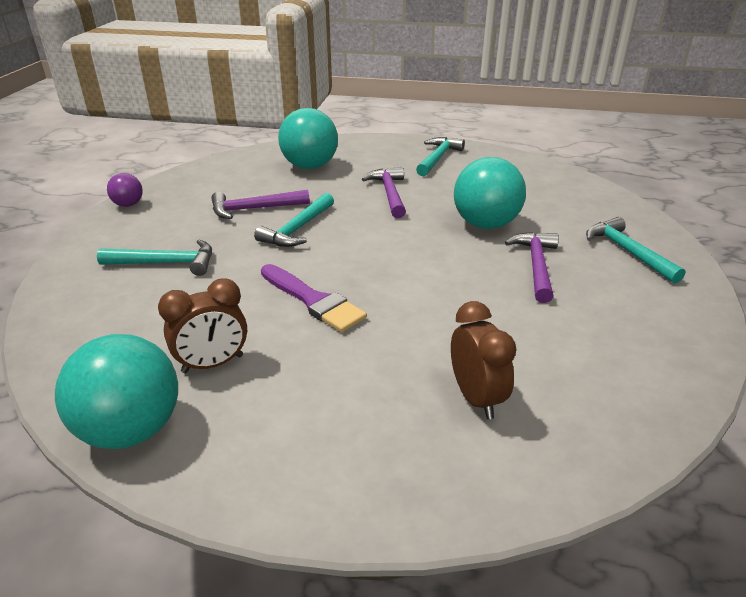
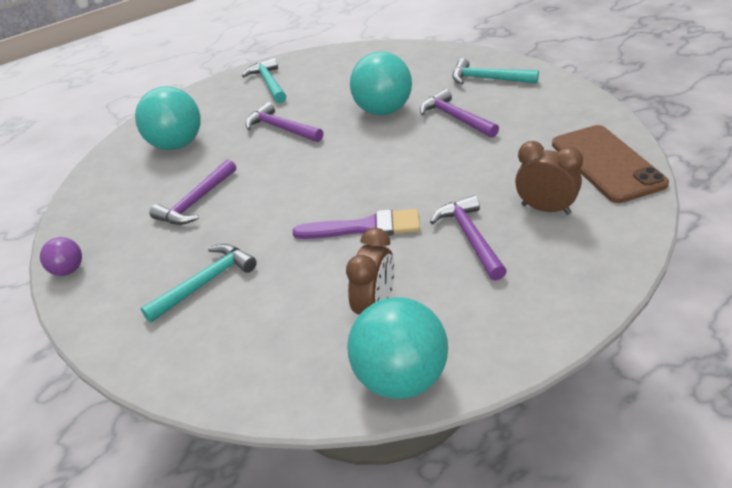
camera: 40 degrees left, 5 degrees up
(298, 229) = (261, 193): turquoise hammer -> none
(369, 369) = (470, 238): none -> purple hammer
(616, 404) = (606, 163): none -> brown phone

